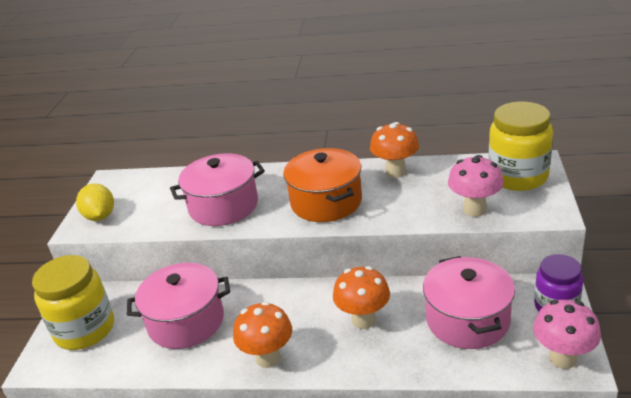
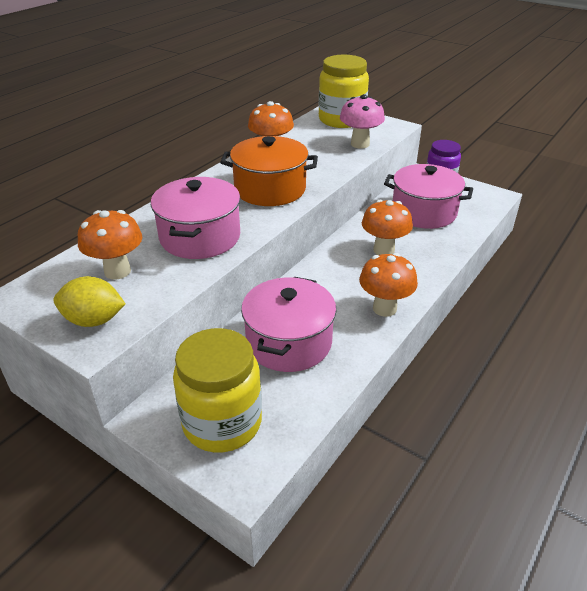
camera: 65 degrees left, 5 degrees up
(157, 197) = (117, 271): none -> orange mushroom
(562, 358) = (486, 197): pink mushroom -> none

